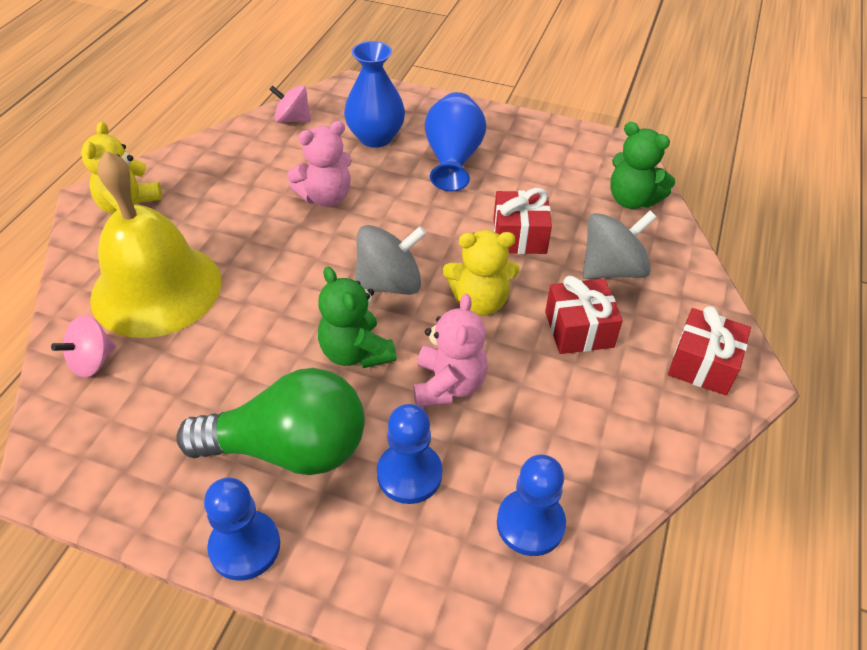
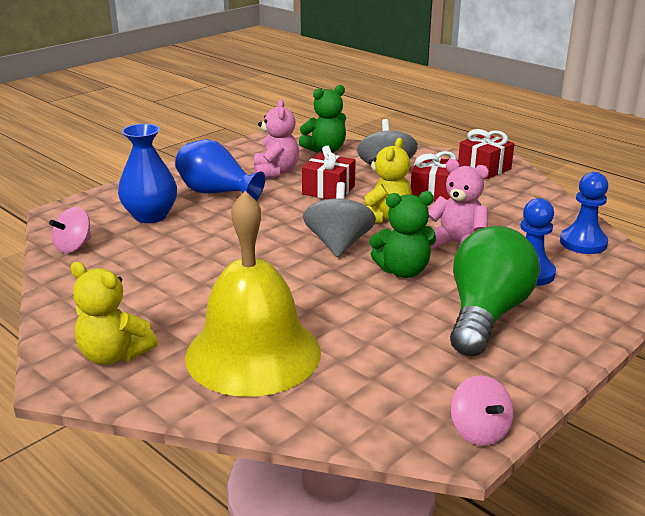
camera: 65 degrees left, 20 degrees down
(92, 361) = (327, 402): pink spinning top -> pink spinning top (479, 431)
(245, 546) = (571, 348): blue pawn -> none
(326, 197) = (207, 251): pink teddy bear -> pink teddy bear (275, 172)

